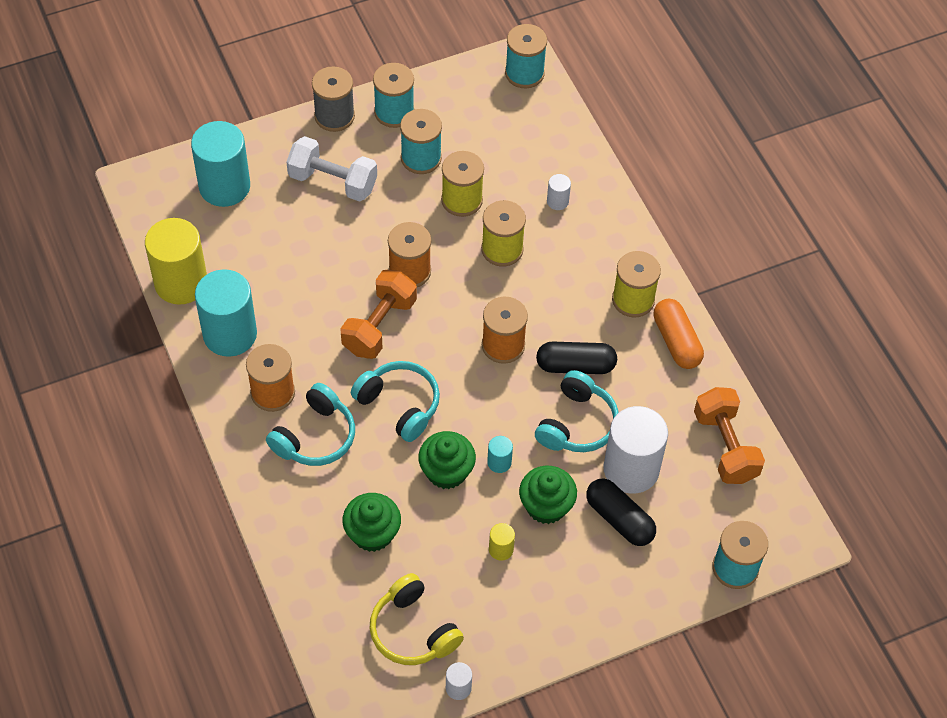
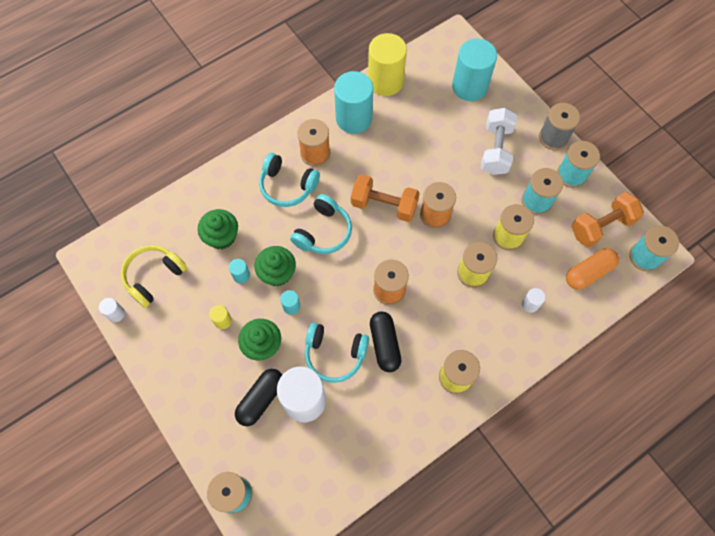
camera: 80 degrees right, 10 degrees up
(439, 516) = (241, 275): none -> turquoise cylinder
(676, 341) = (426, 417): orange capsule -> orange capsule (588, 272)
(725, 446) = (339, 471): orange dumbbell -> orange dumbbell (601, 226)

